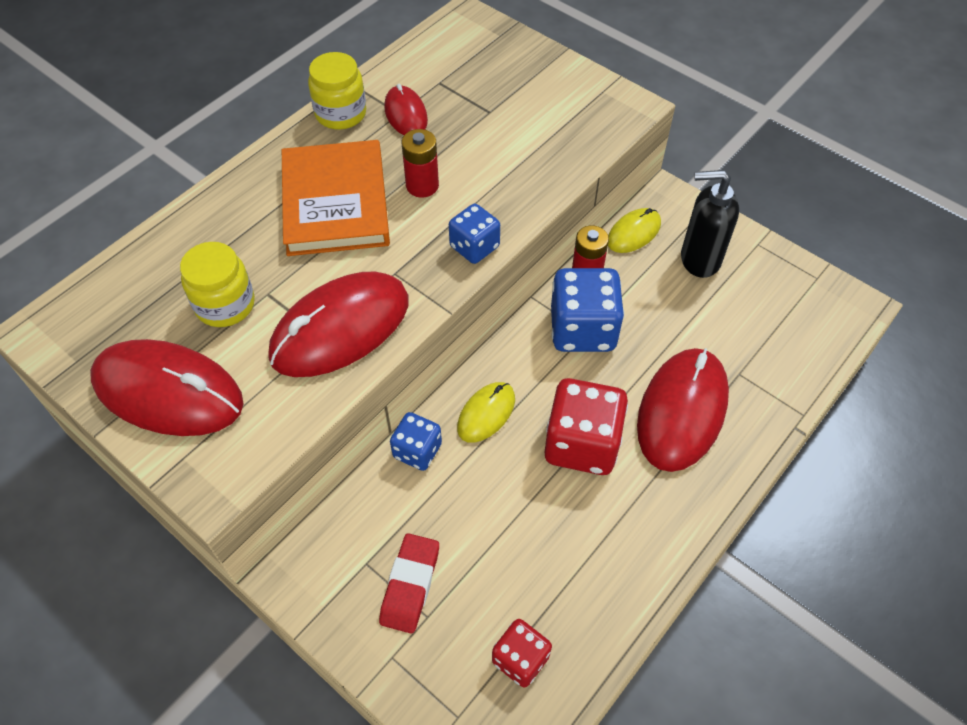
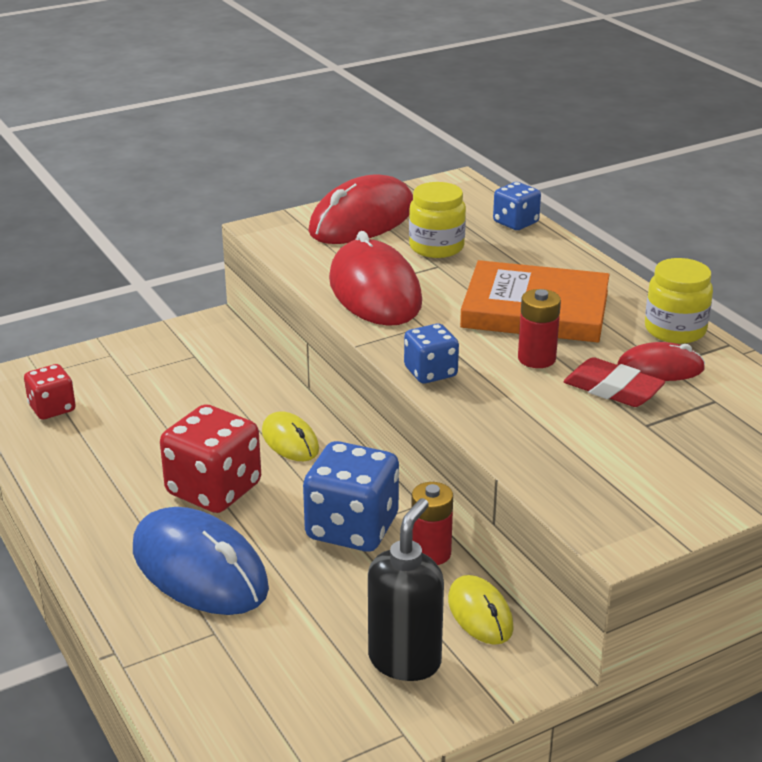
camera: 110 degrees right, 25 degrees down
(410, 585) = (158, 371): red eraser -> red eraser (612, 389)
(417, 451) = (278, 396): blue dice -> blue dice (515, 223)
(682, 411) = (199, 568): red mouse -> blue mouse

